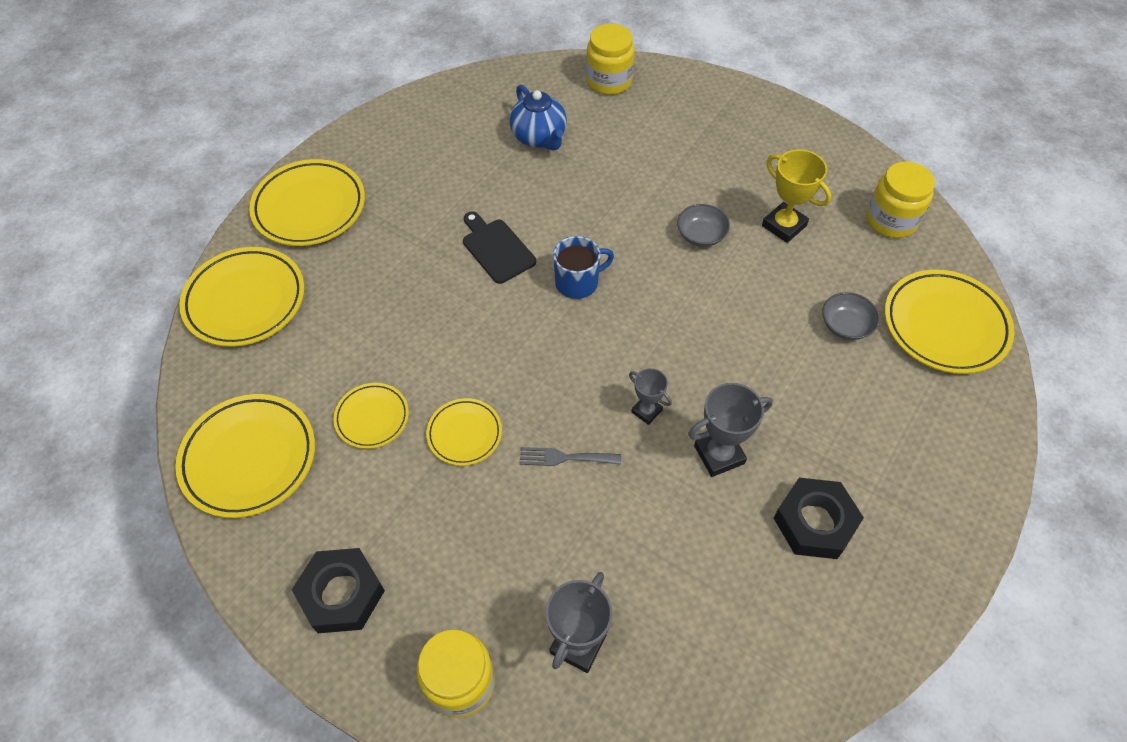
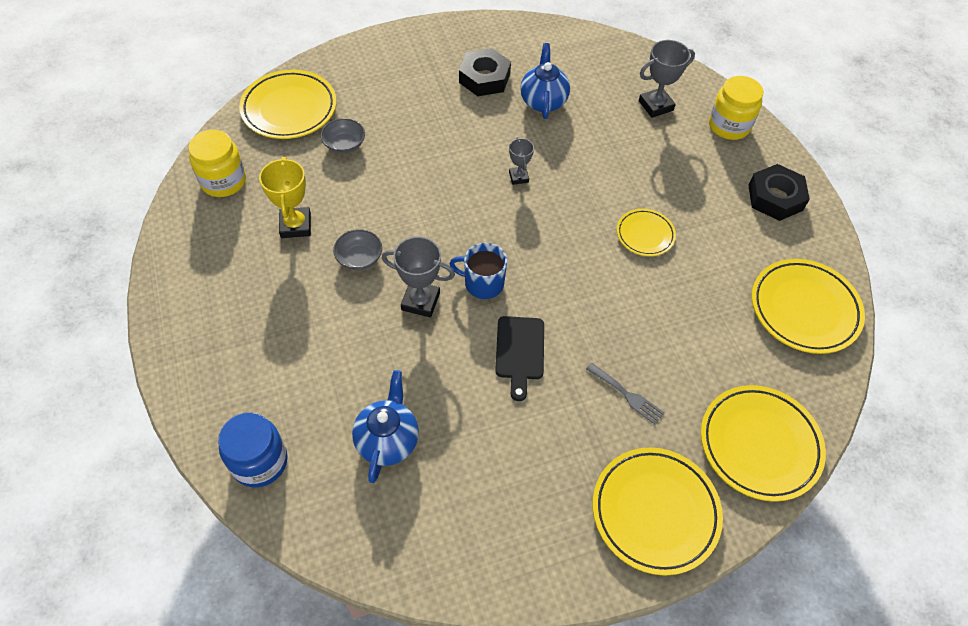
camera: 145 degrees left, 0 degrees up
(372, 418) = (702, 283): yellow plate -> none
(564, 457) = (592, 184): grey fork -> grey fork (627, 395)
(609, 81) = (259, 461): yellow jar -> blue jar
(716, 539) = (543, 101): none -> blue teapot
(719, 455) = (500, 132): grey trophy -> grey trophy (420, 301)

